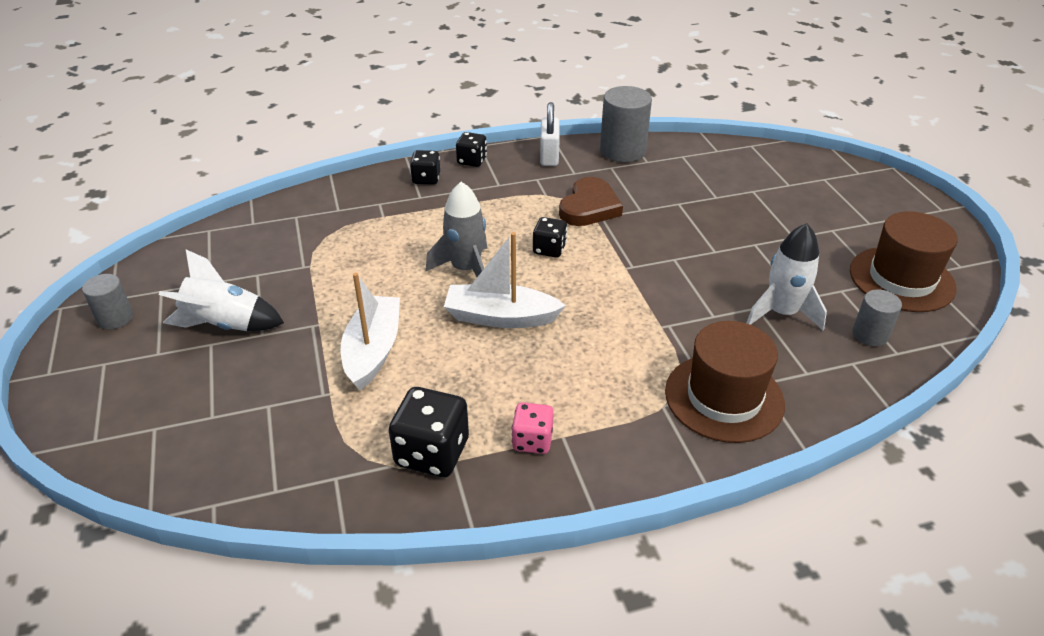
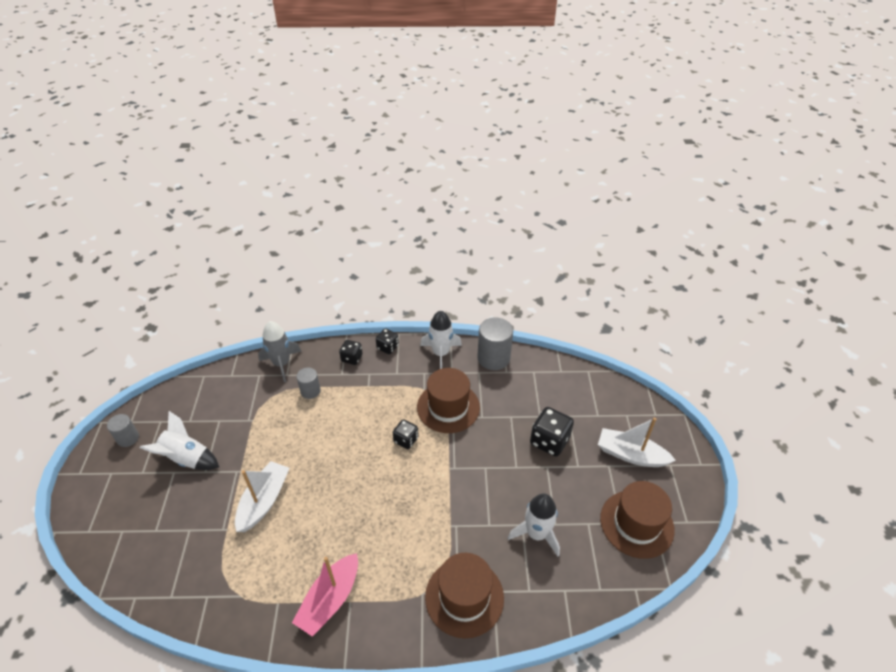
camera: 15 degrees right, 5 degrees up
(432, 453) = (268, 593): black dice -> black dice (549, 441)
(465, 269) = (345, 445): grey rocket -> grey rocket (281, 364)
(500, 317) = (351, 492): white boat -> white boat (631, 455)
(532, 440) = (330, 600): pink dice -> pink boat
(549, 156) = (441, 353): white padlock -> white rocket
(589, 207) = (448, 407): brown heart -> brown hat
(870, 334) = (589, 568): grey cylinder -> grey cylinder (310, 391)

